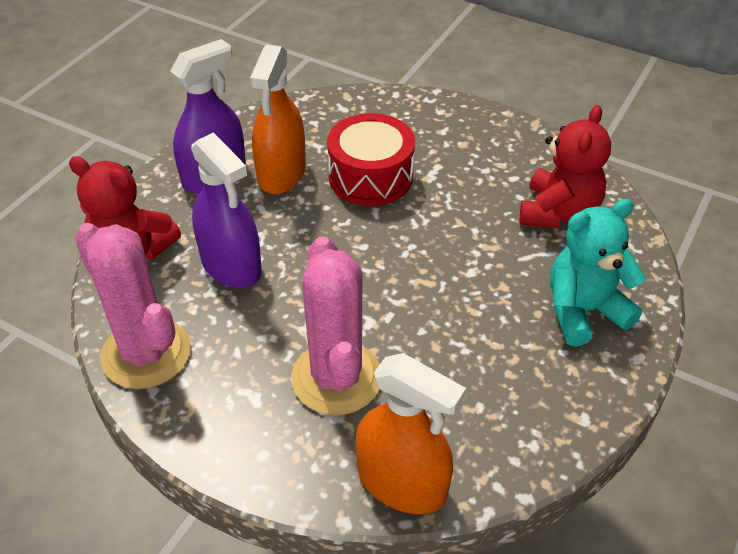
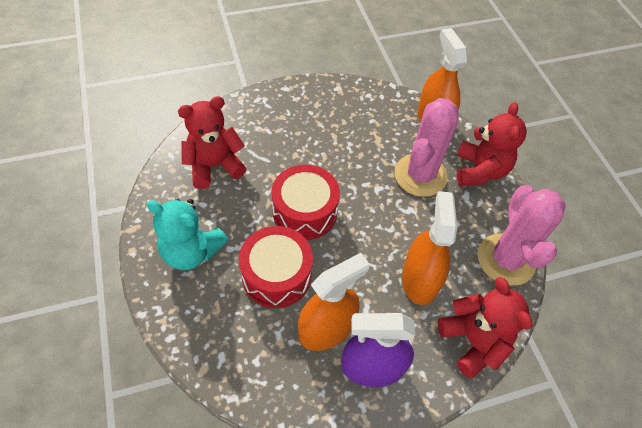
camera: 140 degrees left, 10 degrees up
(231, 265) = (420, 279): purple spray bottle -> orange spray bottle
(264, 450) = (479, 170): none -> red teddy bear
(415, 240) = (304, 211): none -> red drum
(583, 311) = (278, 118): turquoise teddy bear -> turquoise teddy bear (192, 251)

